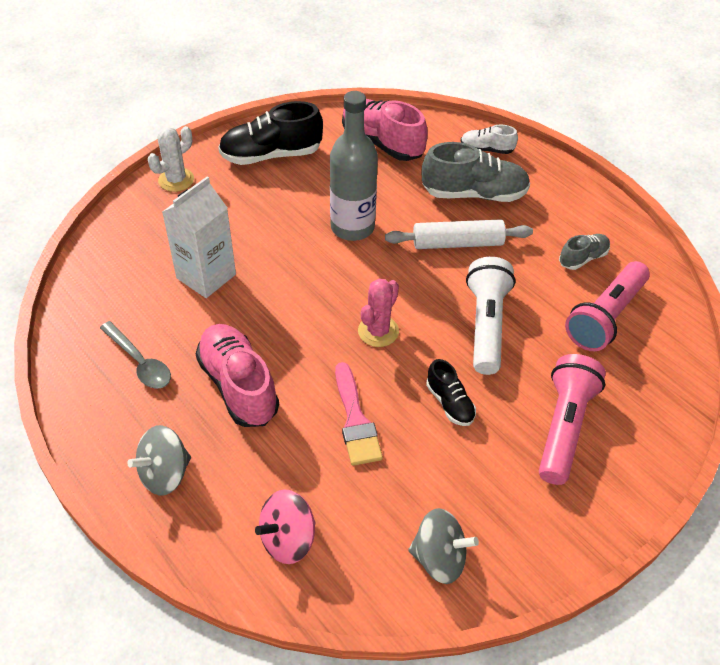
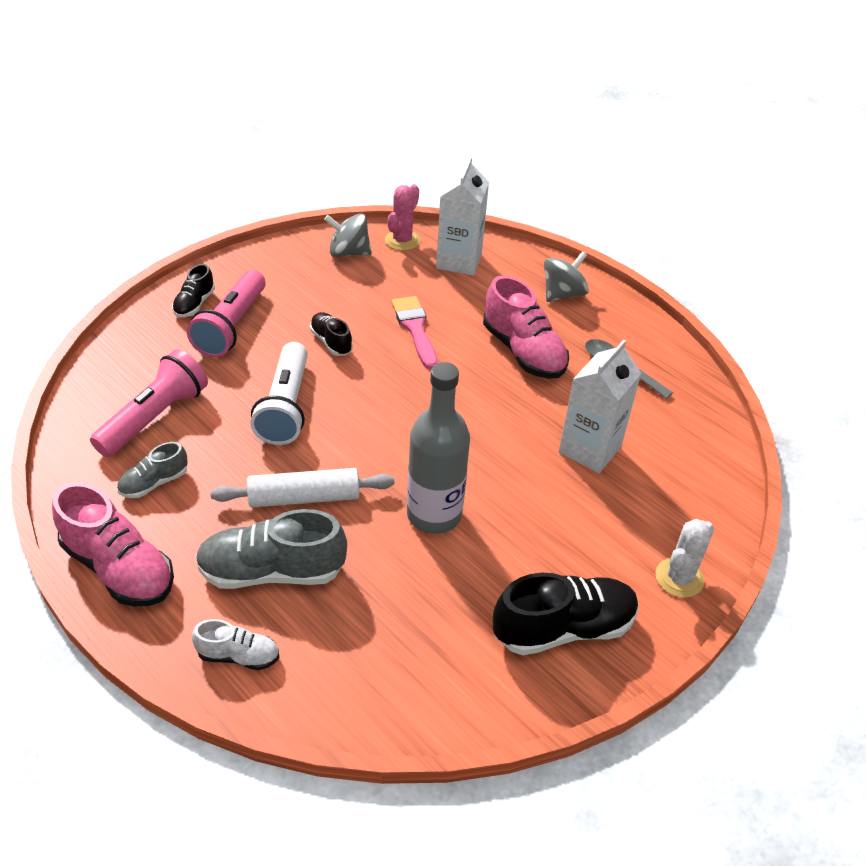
camera: 175 degrees right, 5 degrees down
(288, 539) = (459, 261): pink spinning top -> white carton
(378, 331) = (398, 399): pink cactus -> pink cactus (402, 240)
(382, 143) = (401, 661): pink shoe -> pink shoe (119, 568)
(617, 462) = (194, 304): none -> black shoe

